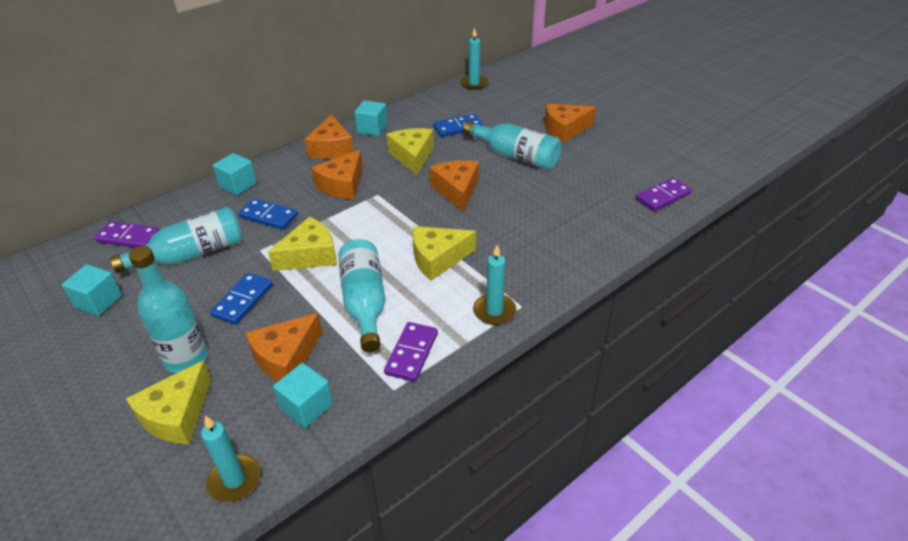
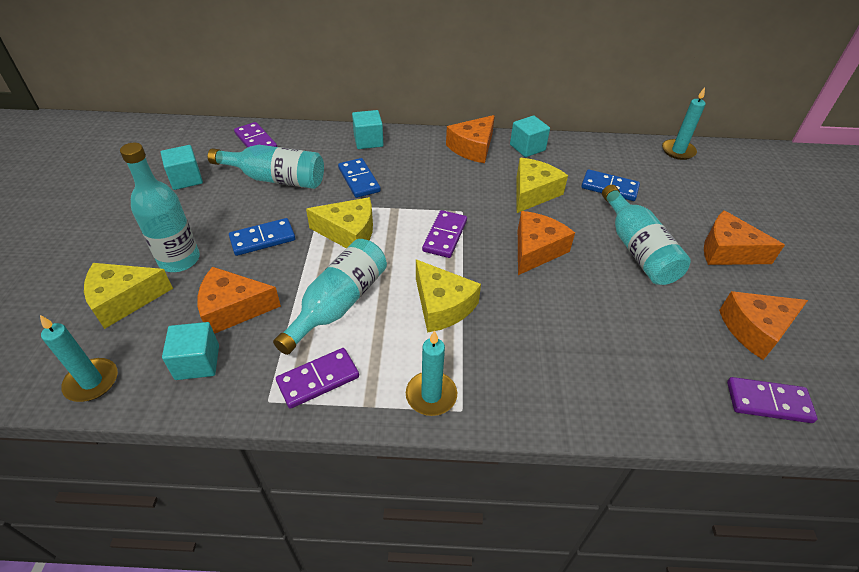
camera: 40 degrees right, 5 degrees up
(342, 185) = (443, 186): orange cheese -> orange cheese (755, 329)
(385, 216) = (445, 236): none -> purple domino
(438, 259) = (442, 306): yellow cheese -> yellow cheese turned 150 degrees counterclockwise

